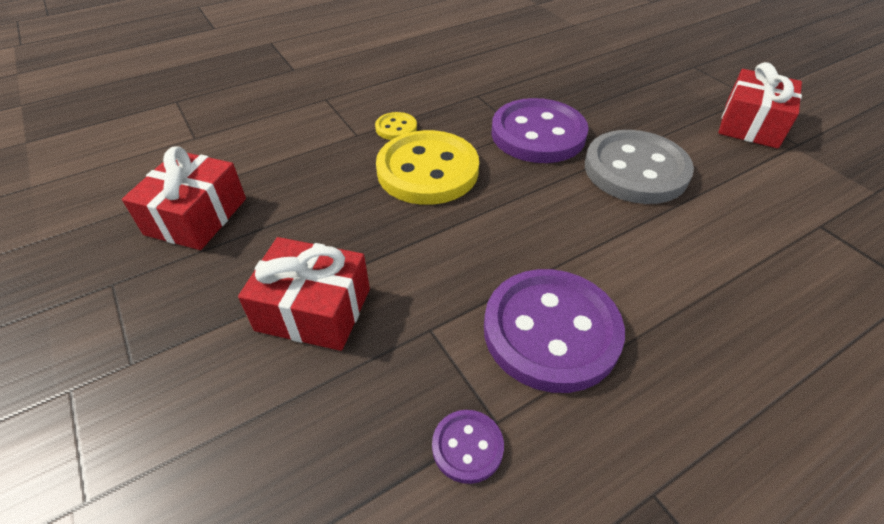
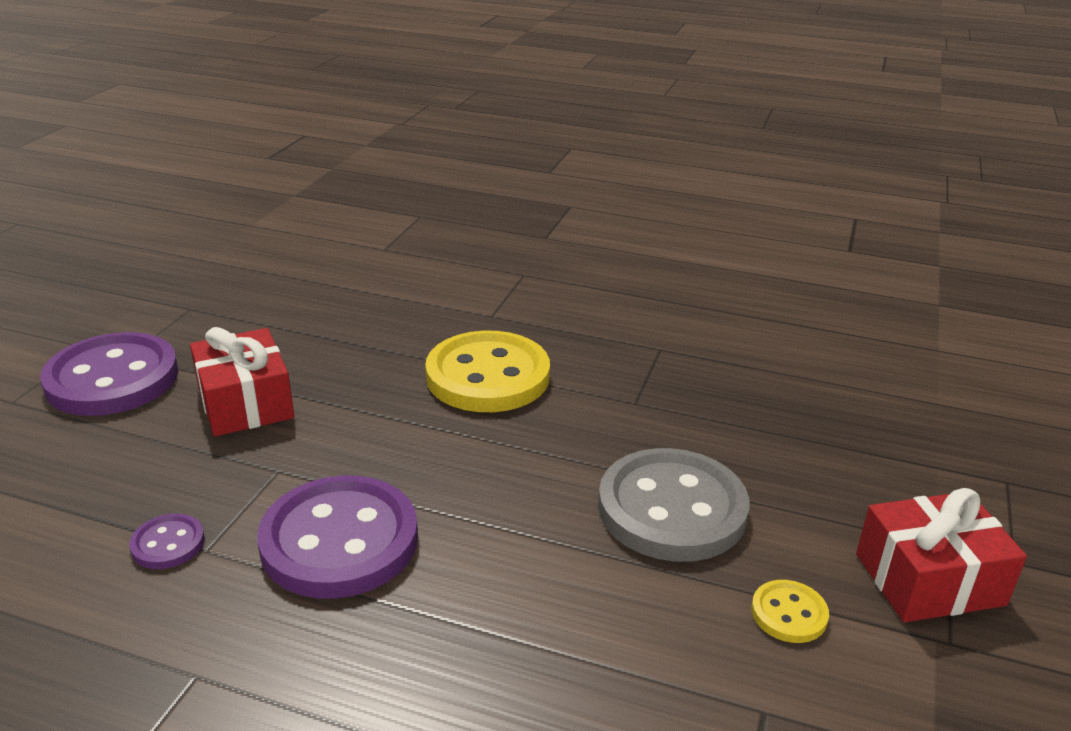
camera: 50 degrees right, 15 degrees down
(196, 216) = (292, 300): red gift -> none
(396, 128) = (531, 330): yellow button -> yellow button (789, 613)
(538, 134) = (644, 415): purple button -> purple button (112, 379)

